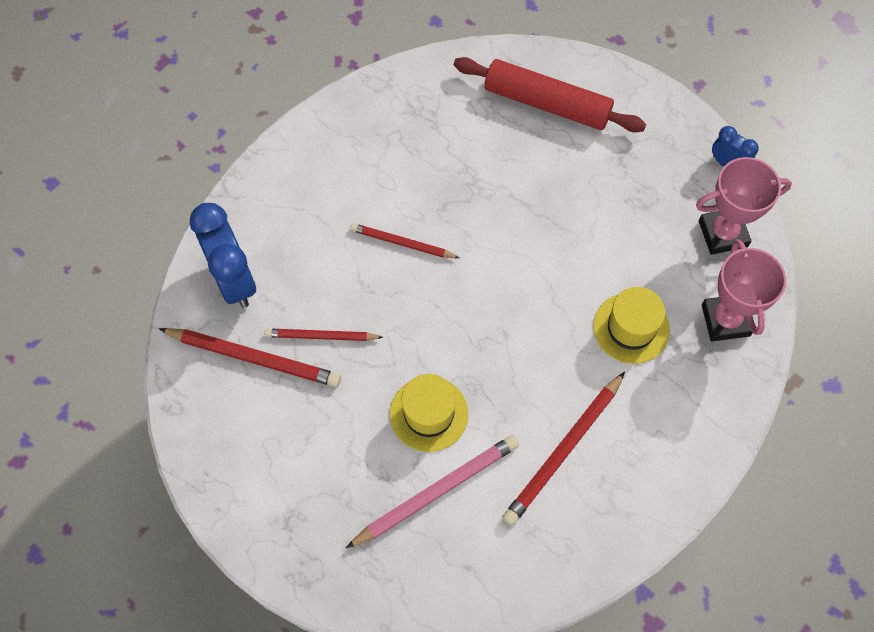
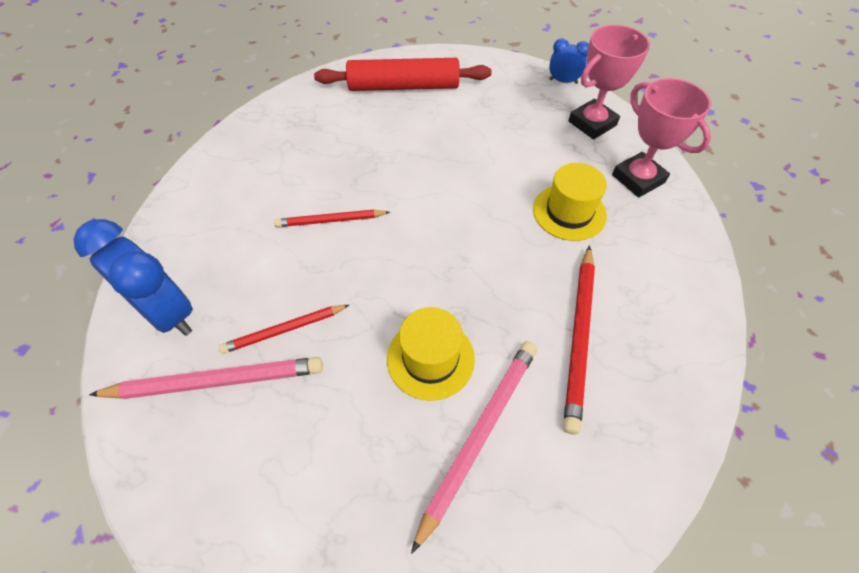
camera: 25 degrees left, 10 degrees down
(253, 358) = (216, 381): red pencil -> pink pencil

